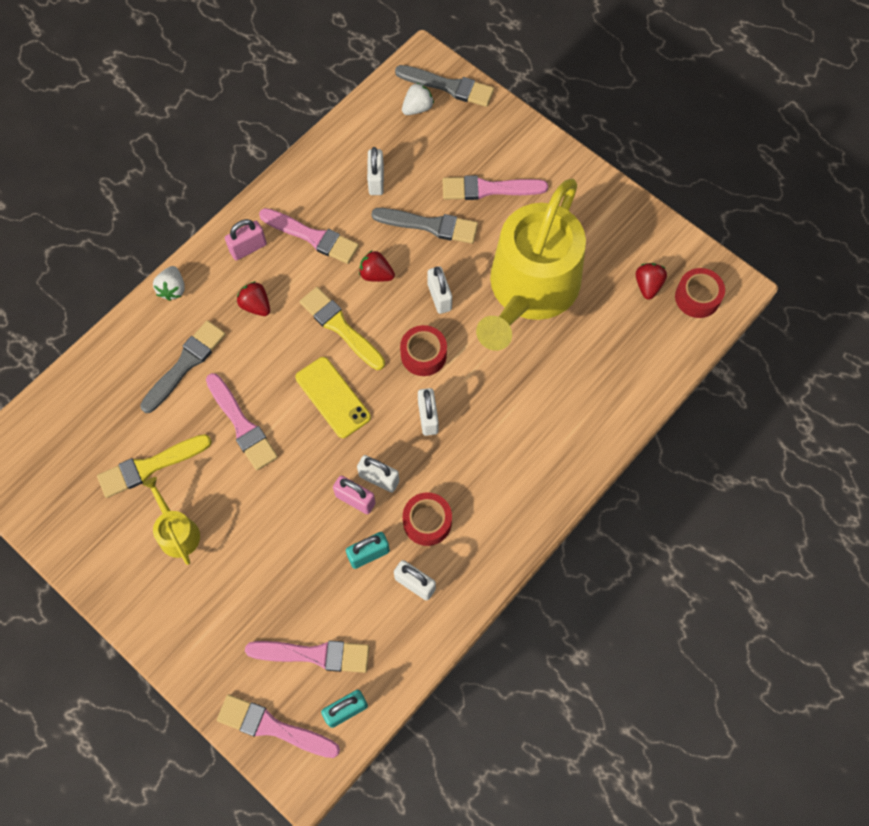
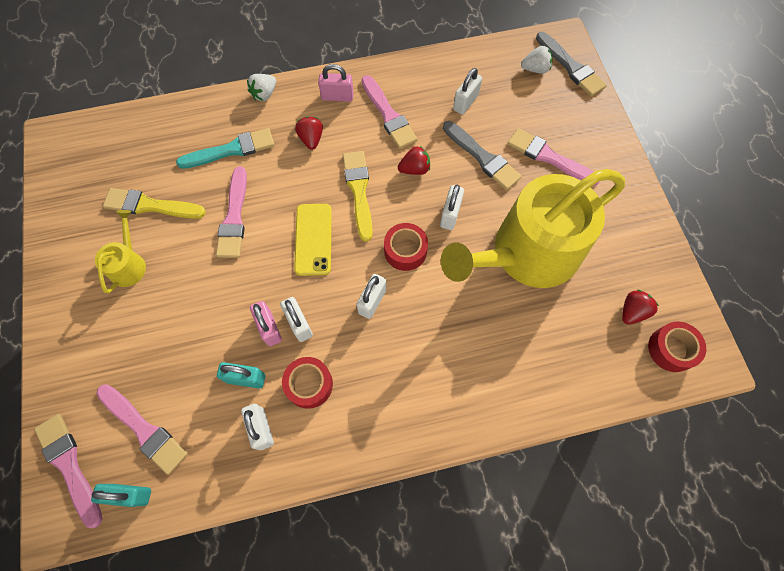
camera: 35 degrees right, 0 degrees up
(185, 364) = (231, 150): grey brush -> turquoise brush
(376, 274) = (414, 169): red strawberry -> red strawberry turned 105 degrees clockwise

